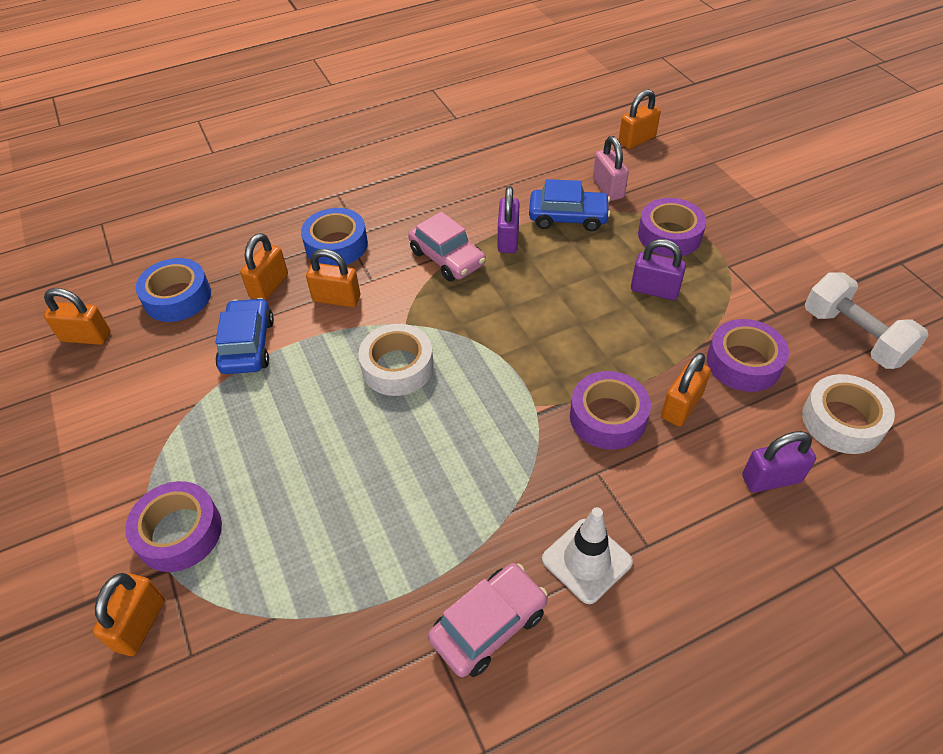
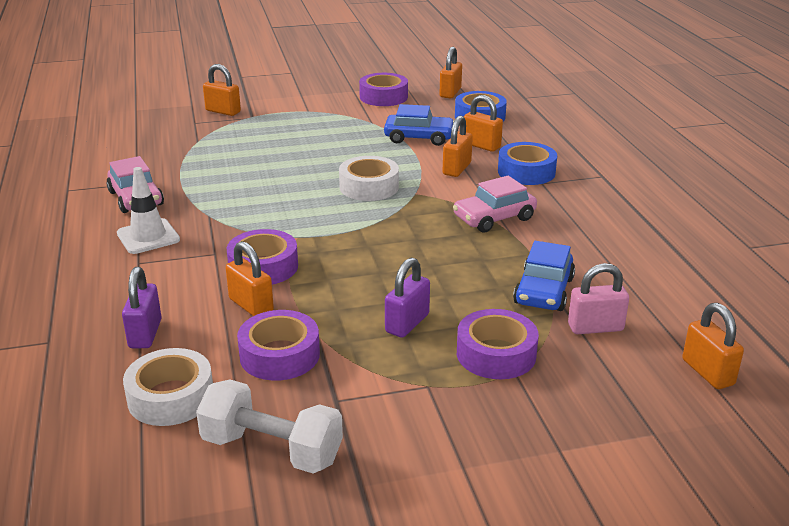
camera: 100 degrees right, 20 degrees down
(179, 532) = (273, 119): purple tape -> purple tape (383, 97)
(508, 239) = (514, 251): purple padlock -> none
(854, 336) = (272, 450): white dumbbell -> white dumbbell turned 45 degrees clockwise

